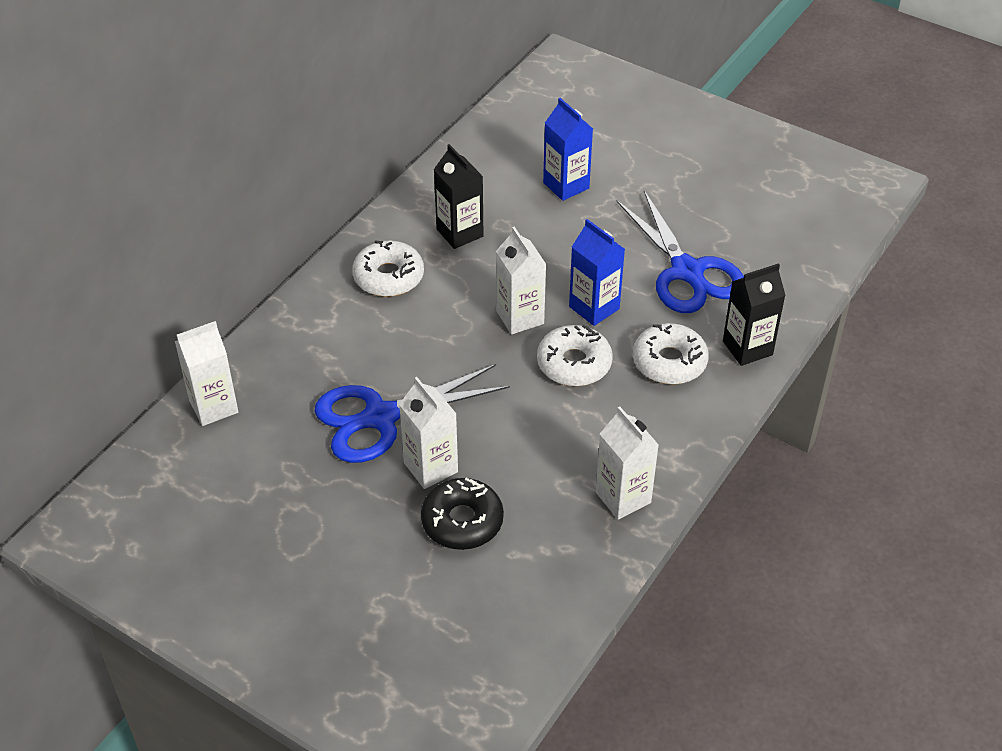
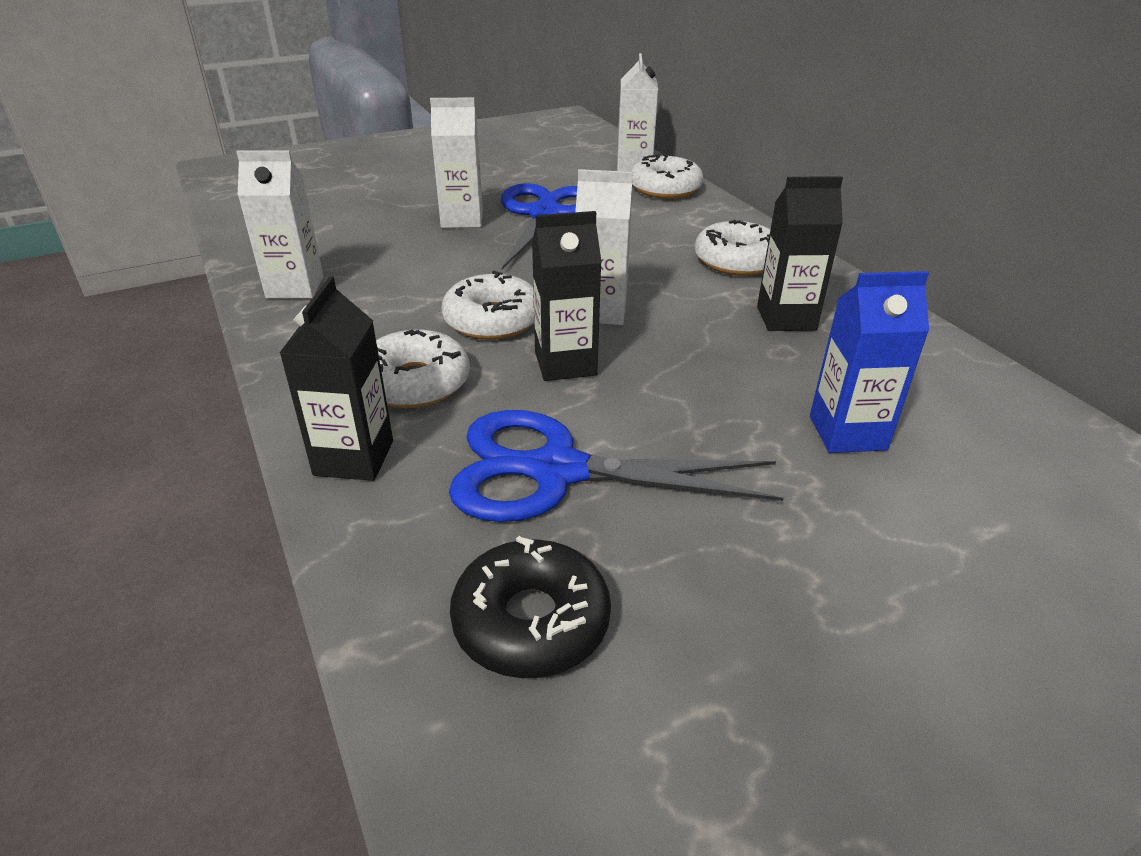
camera: 120 degrees right, 10 degrees down
(263, 363) = (665, 188): none -> white donut
(462, 521) = (390, 217): black donut -> black donut (531, 621)
(594, 308) = (565, 364): blue carton -> black carton

